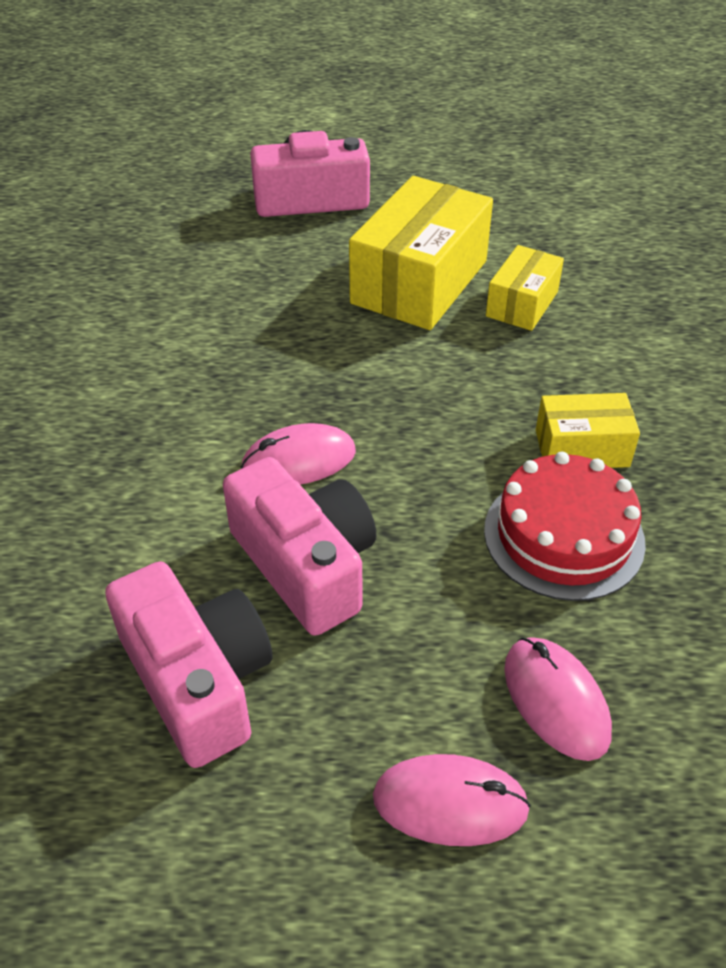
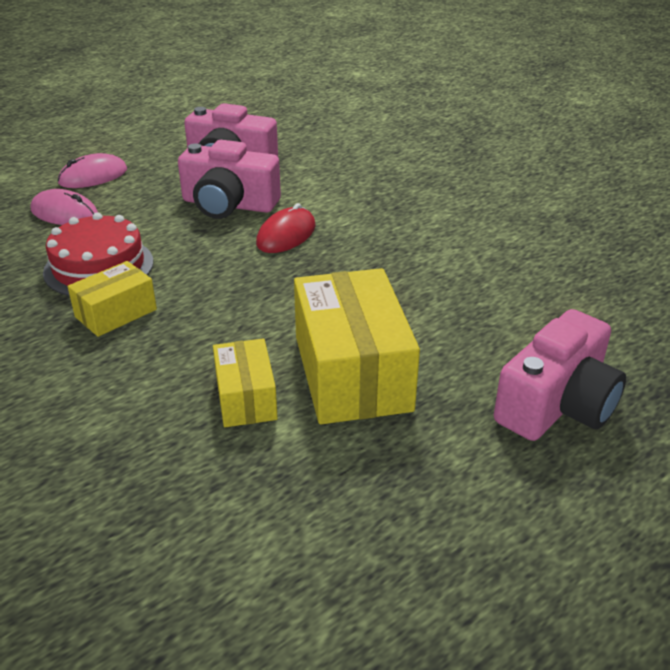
camera: 140 degrees right, 10 degrees down
(299, 460) = (286, 235): pink mouse -> red mouse

